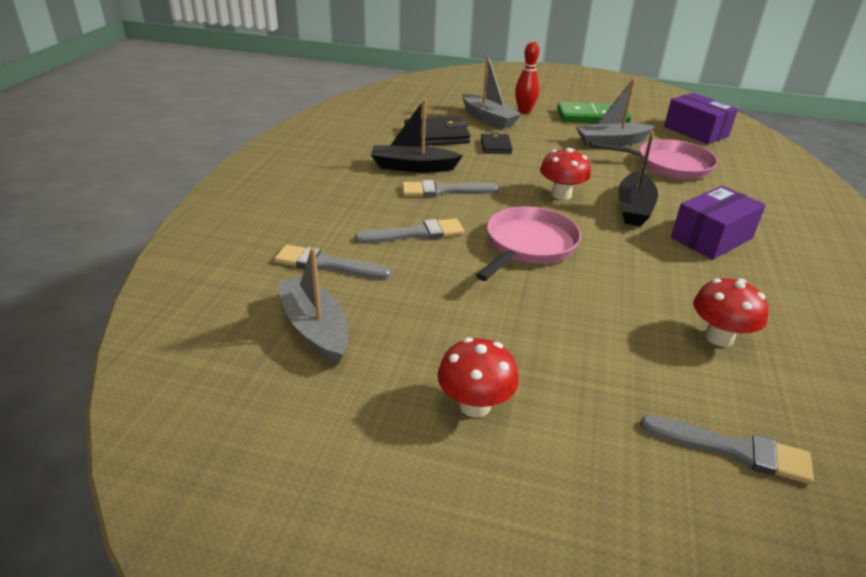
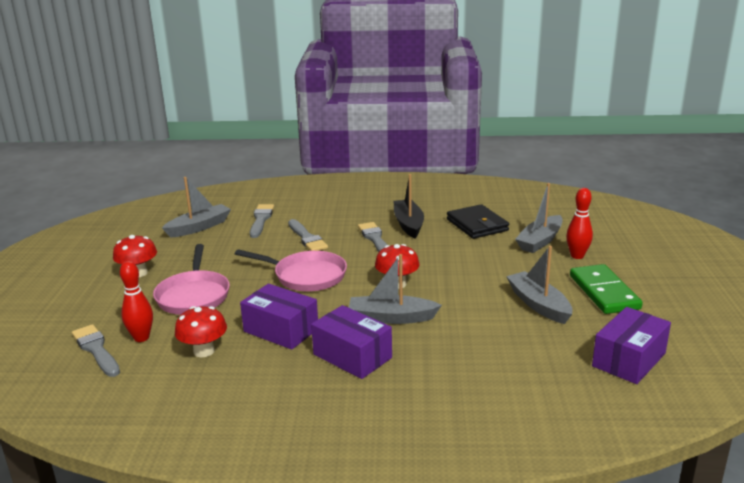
camera: 80 degrees right, 10 degrees down
(495, 146) = (476, 250): black wallet -> none
(634, 208) = (391, 318): black boat -> grey boat
(663, 275) = (281, 330): none -> purple box
(668, 165) = (504, 337): pink pan -> pink pan (193, 295)
(693, 397) = (141, 338): none -> red bowling pin
(733, 450) = (96, 349): grey brush -> grey brush turned 135 degrees clockwise

